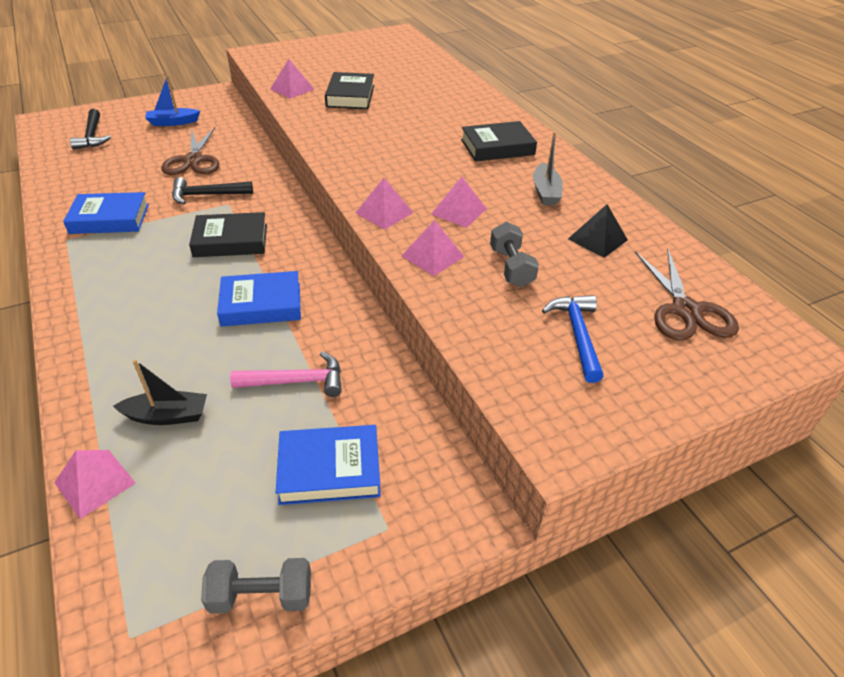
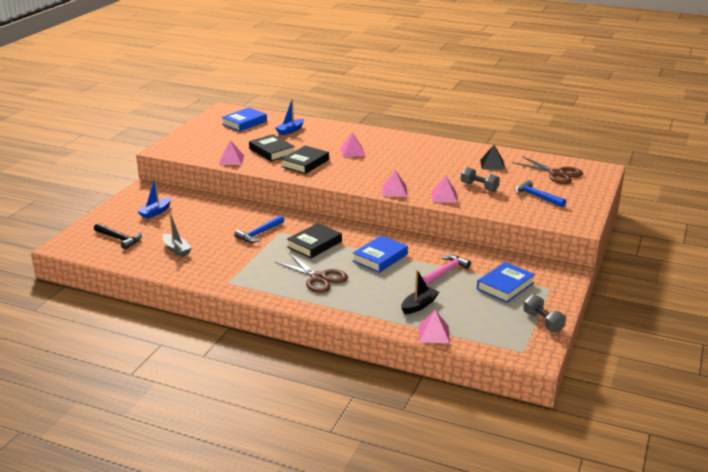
camera: 40 degrees left, 15 degrees down
(110, 219) = (230, 265): blue book -> blue book (244, 123)
(193, 160) = (214, 223): brown scissors -> brown scissors (319, 278)
(207, 195) = (259, 234): black hammer -> blue hammer
(261, 596) = (543, 322): grey dumbbell -> grey dumbbell turned 75 degrees counterclockwise
(417, 80) = (290, 131): none -> blue boat
(459, 211) = (423, 177): pink pyramid -> pink pyramid (352, 151)
(497, 147) = (390, 146): black book -> black book (305, 163)
(545, 192) = (443, 156): grey boat -> grey boat (176, 249)

